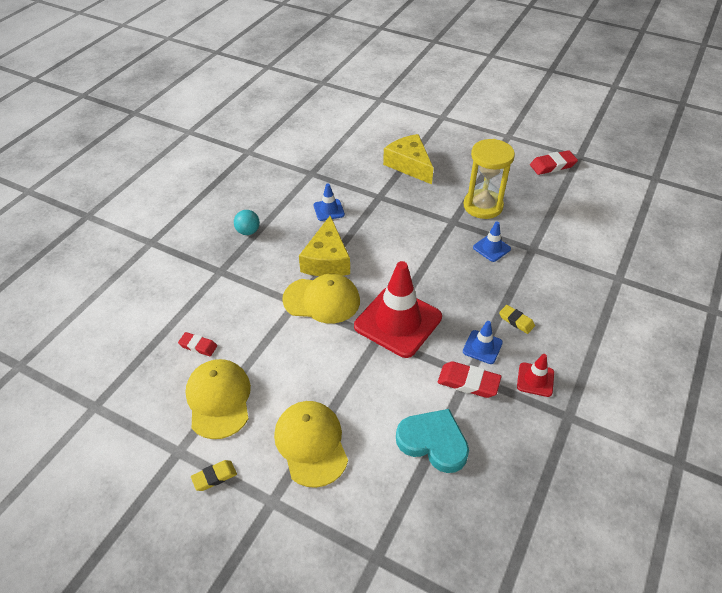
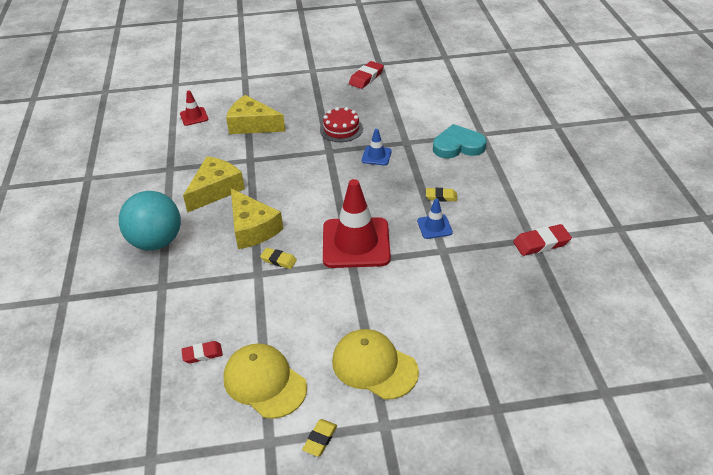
camera: 35 degrees left, 5 degrees down
(248, 231) = (156, 242): turquoise ball -> turquoise ball, size x2.14
(322, 300) = (278, 260): yellow cap -> yellow eraser
(329, 210) = (215, 190): blue traffic cone -> yellow cheese
(433, 442) = (461, 309): turquoise heart -> turquoise heart (458, 146)
(468, 382) = (447, 255): red eraser -> red eraser (541, 243)
(483, 206) = (341, 129): yellow hourglass -> red cake
(535, 379) = (490, 228): red traffic cone -> red traffic cone (194, 116)

